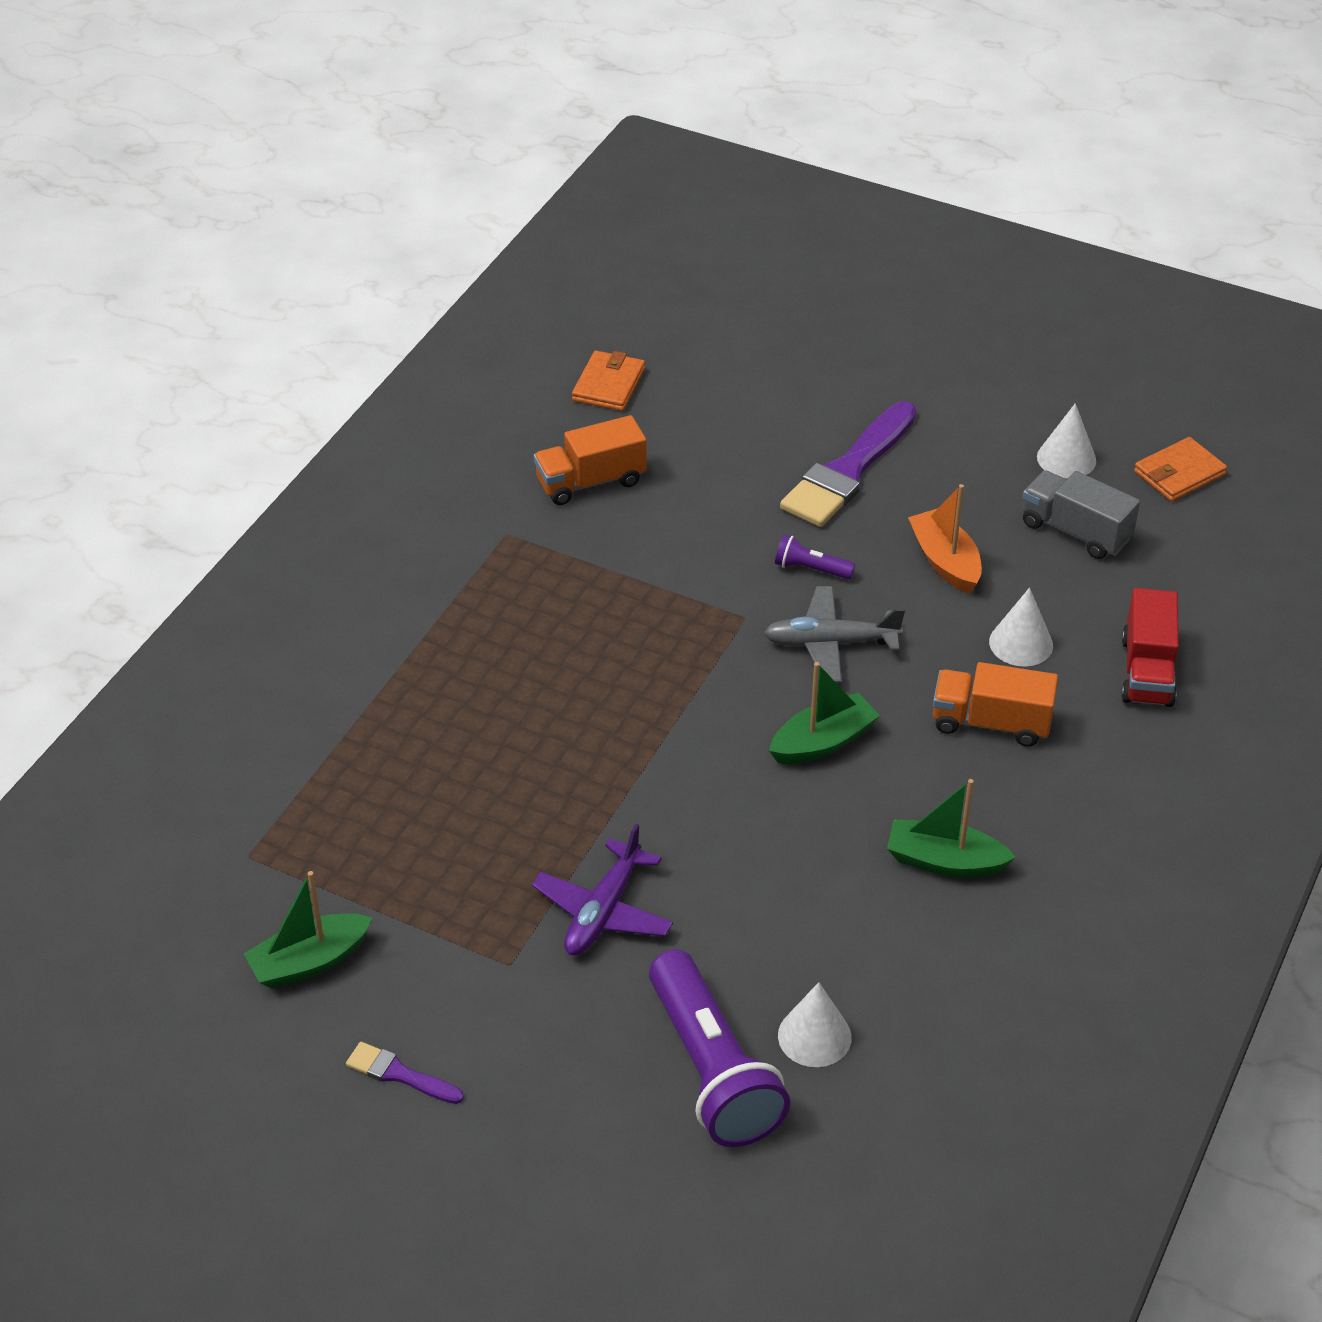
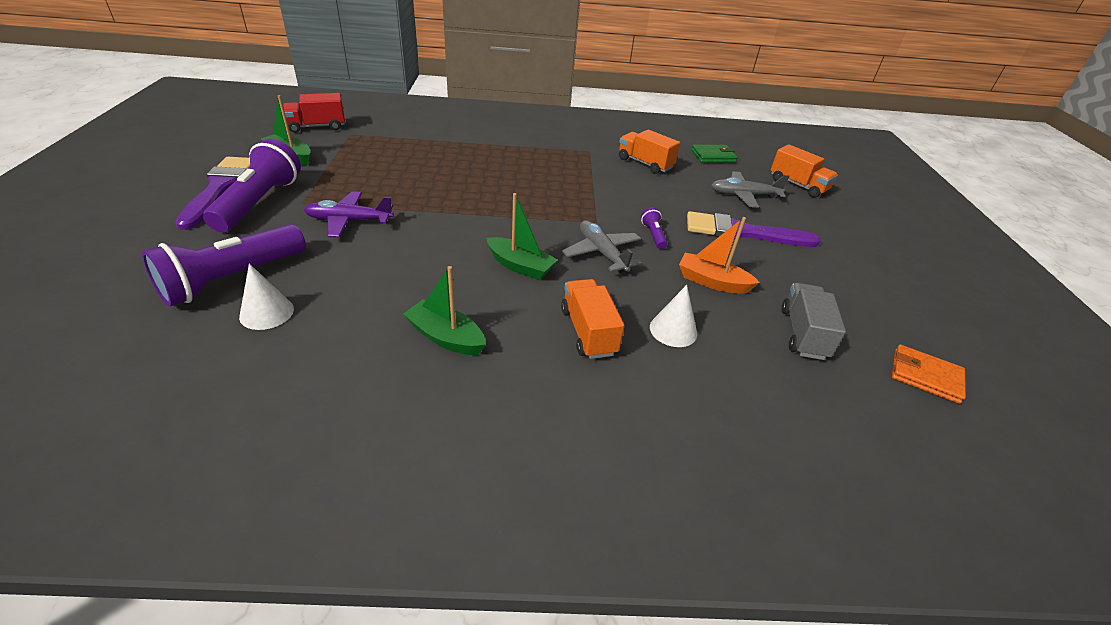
camera: 60 degrees right, 5 degrees down
(399, 1074) = (220, 188): purple brush -> purple brush, size x2.07
(481, 1022) = (259, 202): none -> purple flashlight
(608, 385) = (713, 156): orange wallet -> green wallet
(751, 338) = (798, 185): none -> orange truck
(751, 415) = (743, 195): none -> grey plane
(944, 861) = (446, 337): green boat -> green boat turned 45 degrees counterclockwise
(945, 561) = (712, 282): orange boat -> orange boat turned 105 degrees counterclockwise
(1066, 458) = (863, 315): white cone -> none
(1147, 671) = (706, 404): red truck -> red truck (317, 127)

